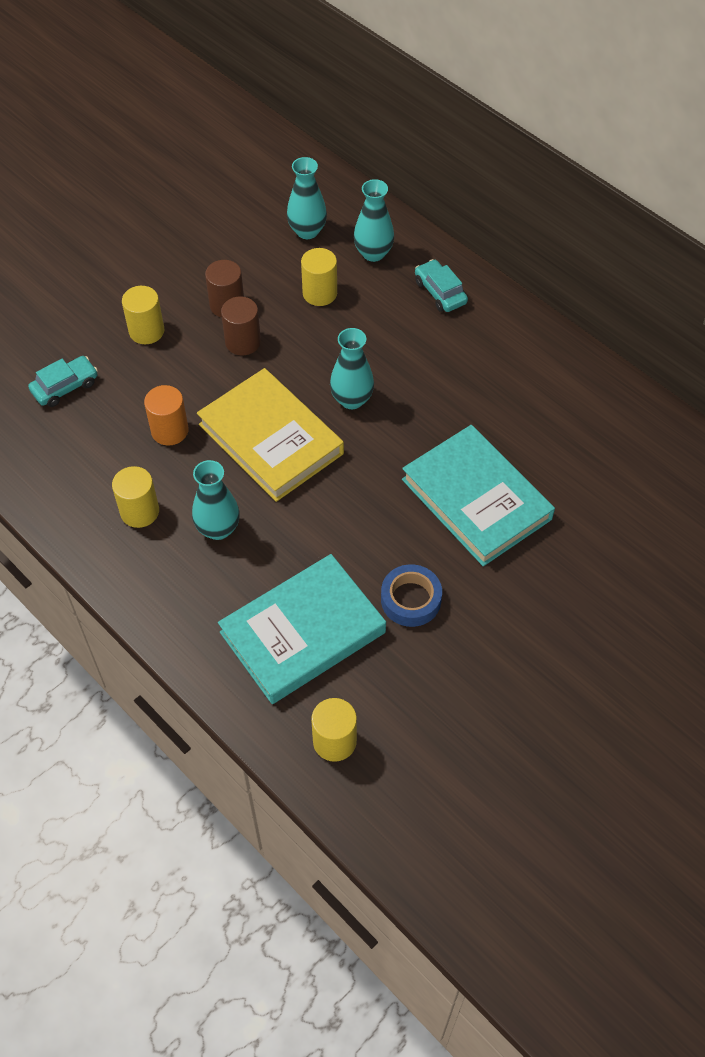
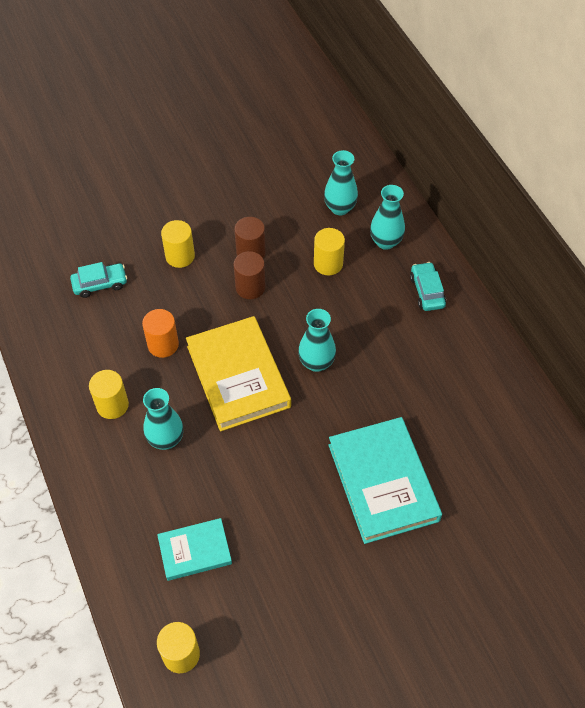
camera: 20 degrees right, 0 degrees up
(303, 632) = (195, 551): turquoise book -> turquoise book, size x0.56
(411, 599) = (293, 552): blue tape -> none

